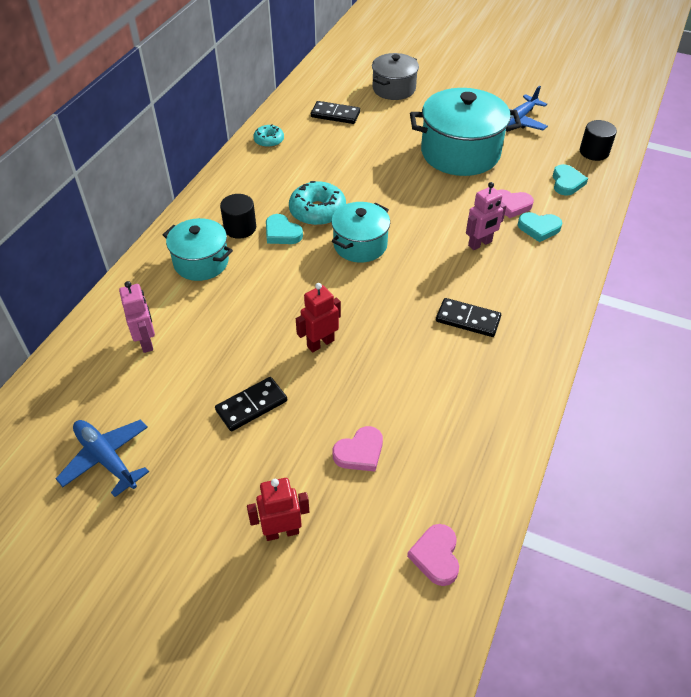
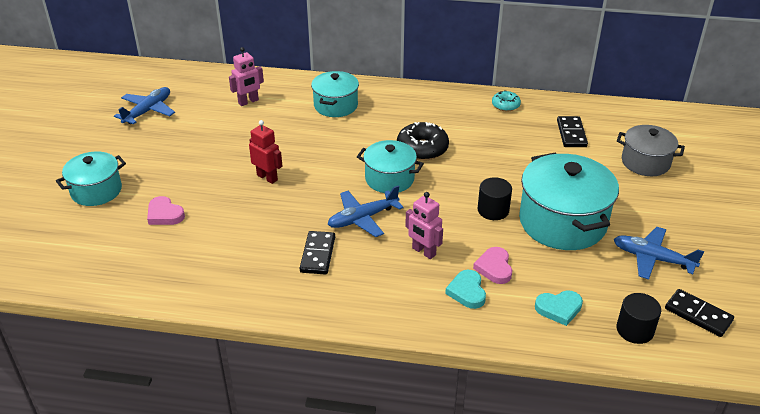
camera: 75 degrees right, 10 degrees down
(240, 228) = (382, 114): black cylinder -> black cylinder (493, 210)
(251, 406) = (199, 157): black domino -> black domino (698, 315)
(282, 233) = (386, 136): turquoise heart -> none
(282, 531) = (96, 191): red robot -> turquoise pot
(317, 211) = (422, 149): turquoise donut -> black donut
(419, 276) = (362, 218): none -> blue plane
(436, 556) = (77, 264): pink heart -> none

